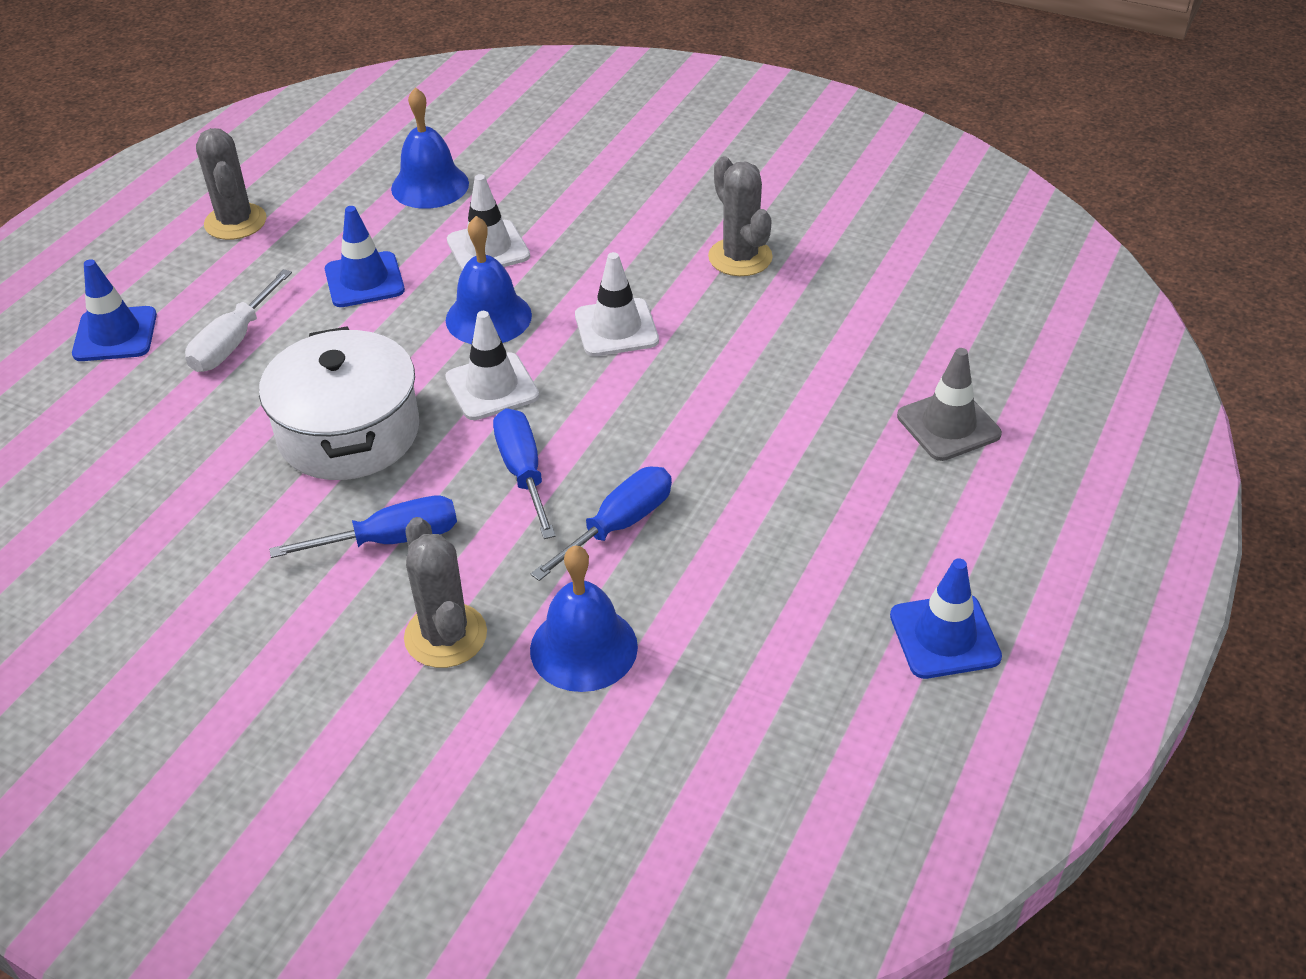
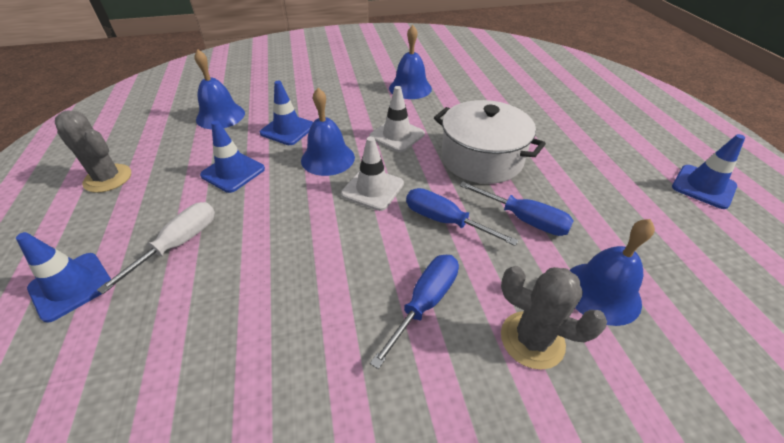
camera: 40 degrees left, 0 degrees up
(234, 342) = (178, 244): white screwdriver -> white screwdriver turned 135 degrees counterclockwise
(349, 432) = (320, 255): white pot -> white pot (481, 159)
(488, 248) = (288, 129): white traffic cone -> blue traffic cone
(618, 525) = (524, 219): blue screwdriver -> blue screwdriver turned 120 degrees clockwise
(740, 257) = (410, 88): grey cactus -> blue bell
(948, 425) = (574, 111): grey traffic cone -> none

